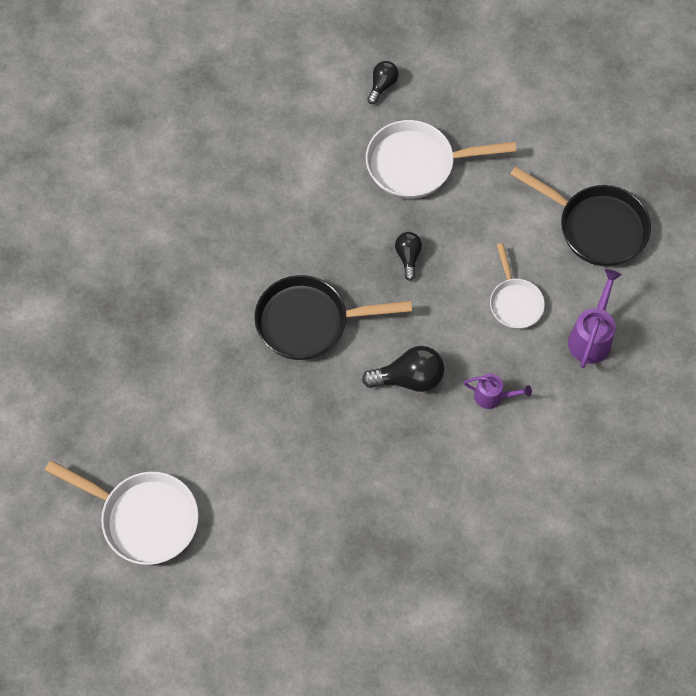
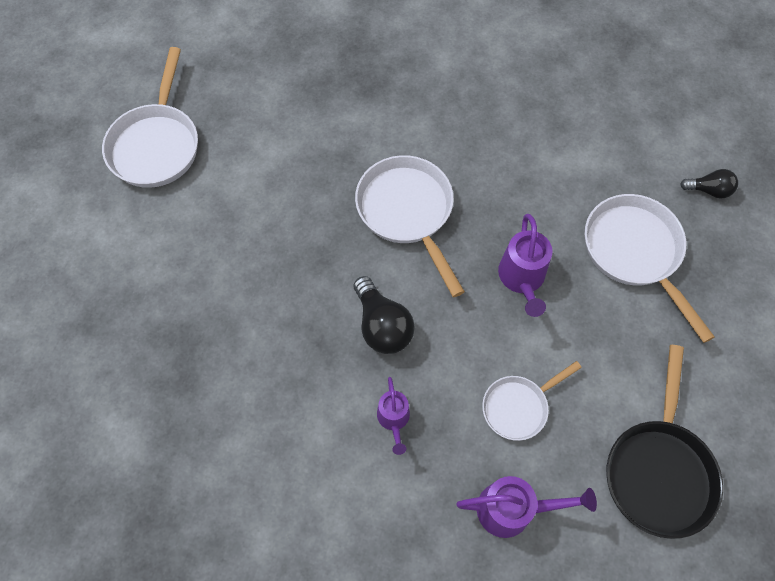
camera: 70 degrees right, 0 degrees up
(309, 322) = (407, 212): black pan -> white pan
(408, 257) = (522, 279): black light bulb -> purple watering can

